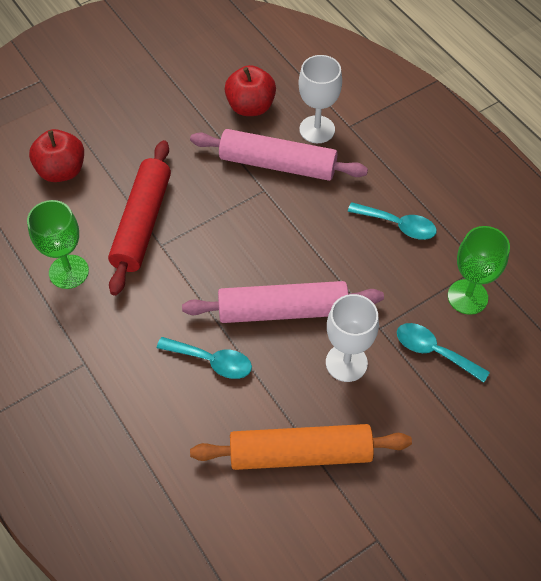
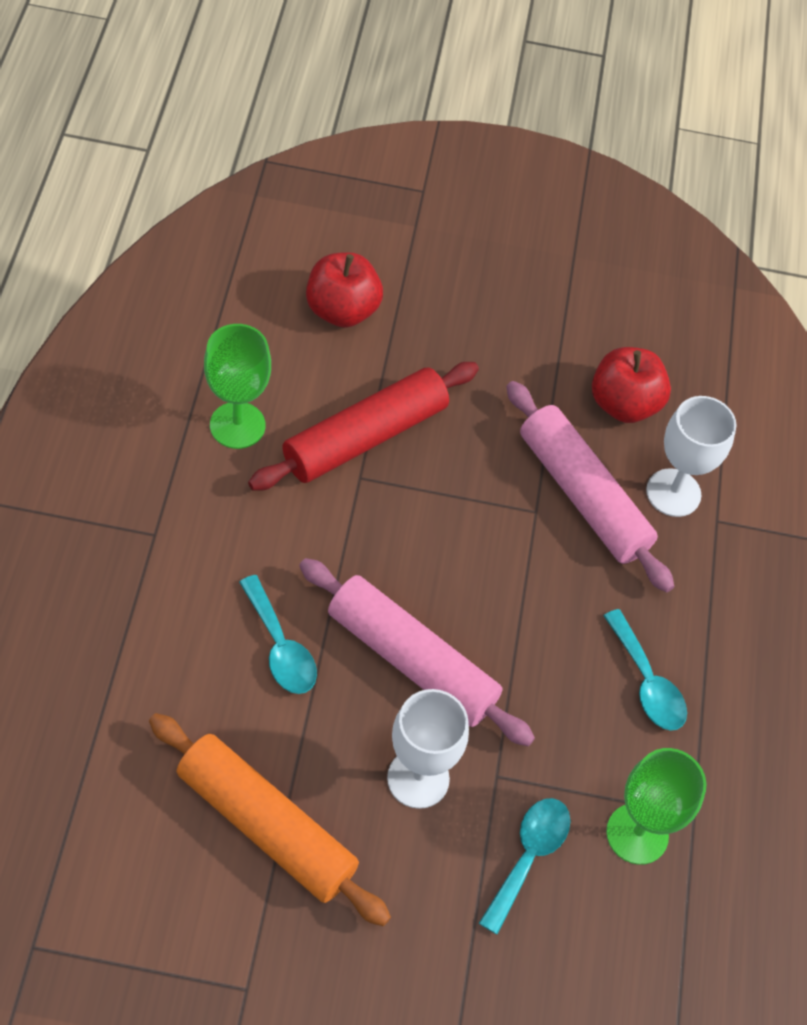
camera: 35 degrees right, 0 degrees up
(433, 351) = (528, 856): turquoise spoon -> turquoise spoon turned 45 degrees clockwise

